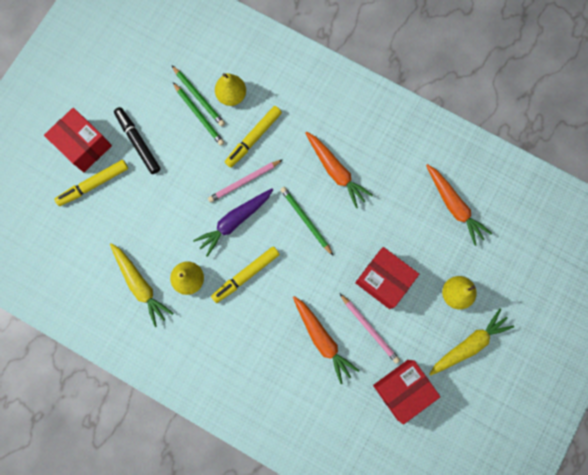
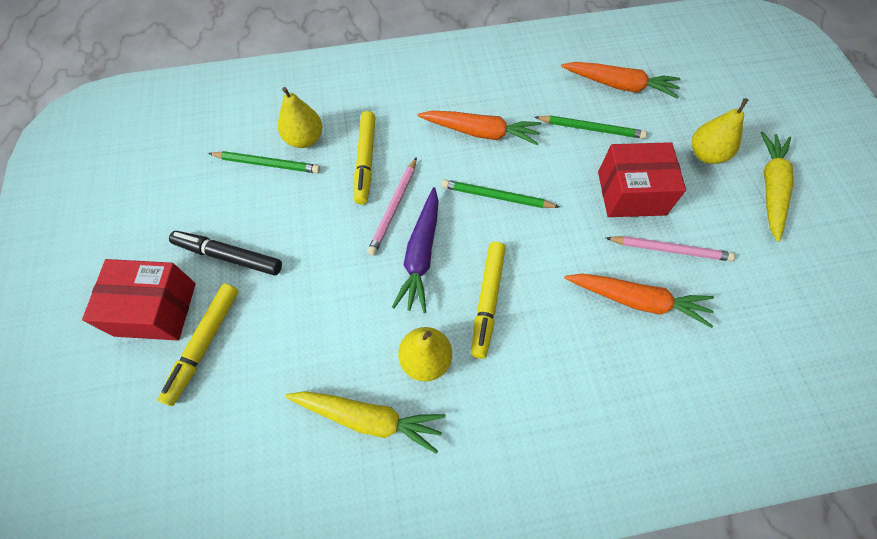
camera: 40 degrees left, 15 degrees down
(199, 115) = (282, 180): green pencil -> green pencil (591, 129)
(402, 389) = (767, 282): red box -> none

